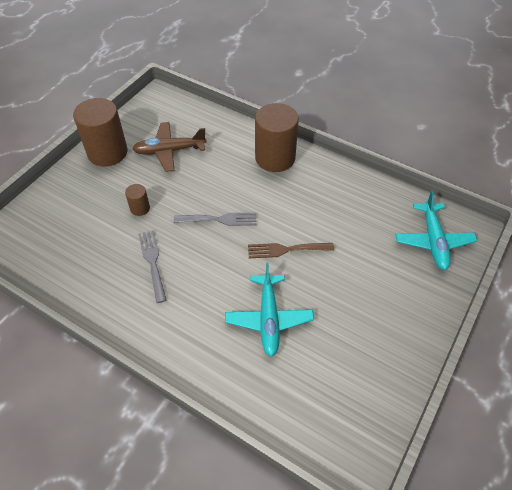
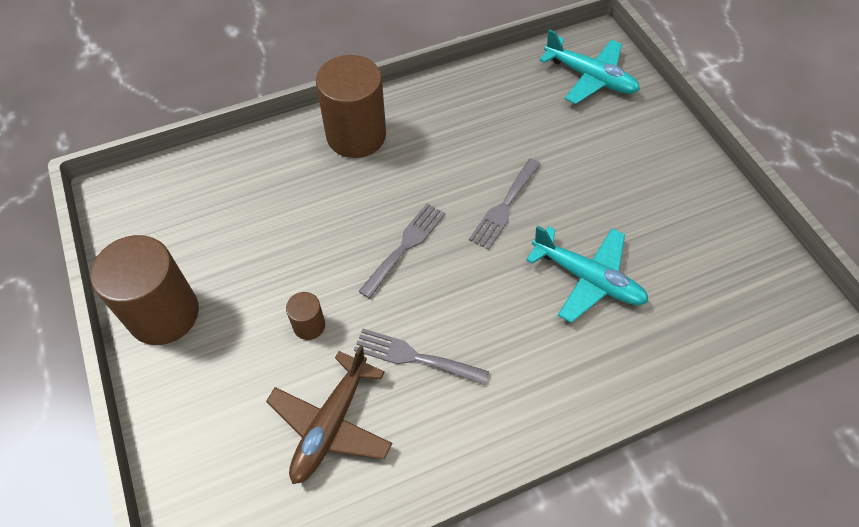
camera: 55 degrees left, 5 degrees up
(169, 151) = (235, 237): brown plane -> brown plane (331, 424)
(286, 250) = (504, 206): brown fork -> grey fork

